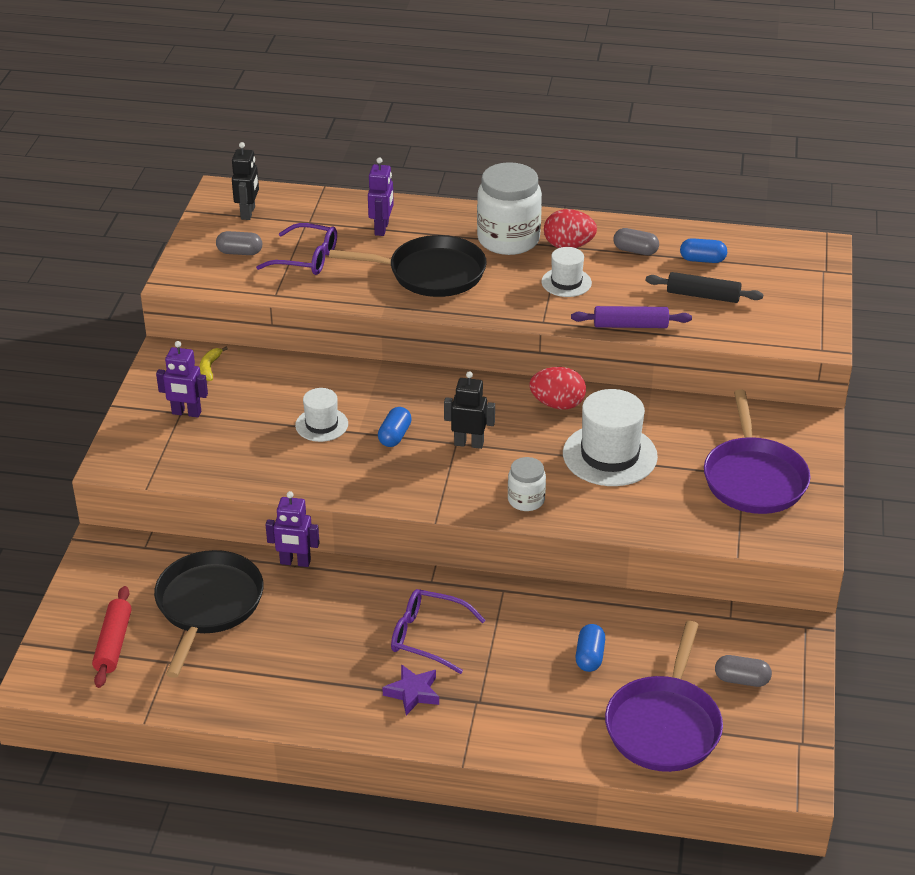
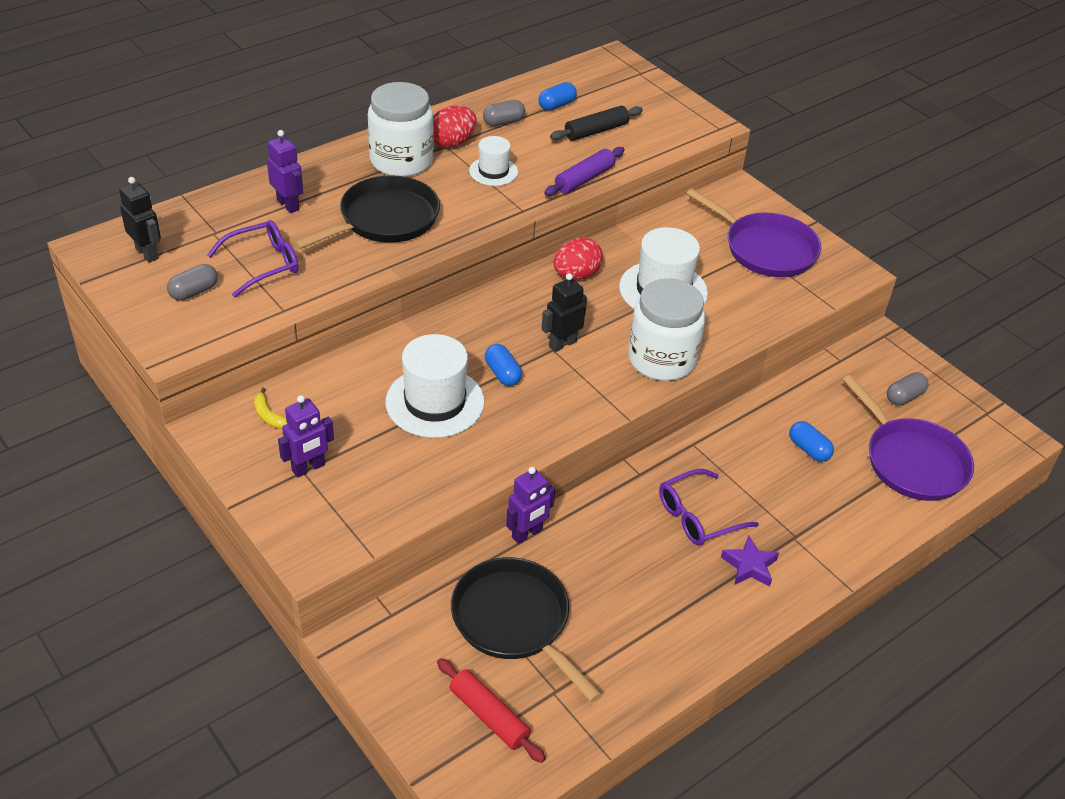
camera: 50 degrees left, 5 degrees up
(321, 424) = (435, 402): white hat -> white hat, size x1.75
(526, 500) = (661, 359): white jar -> white jar, size x1.93

